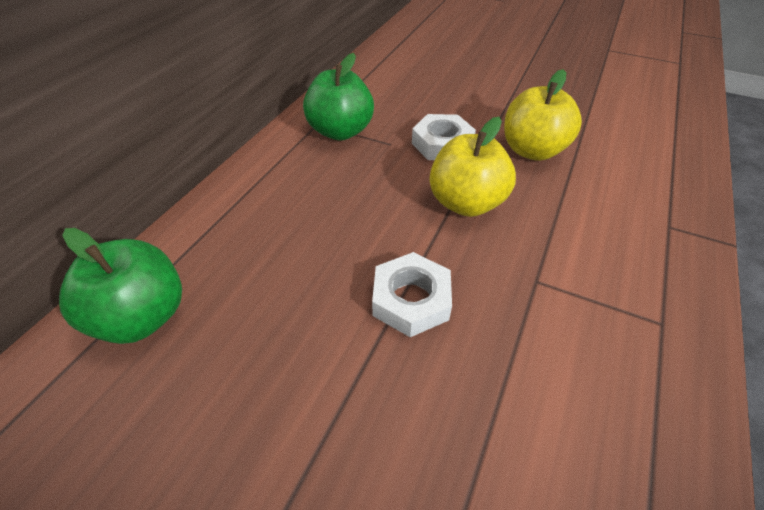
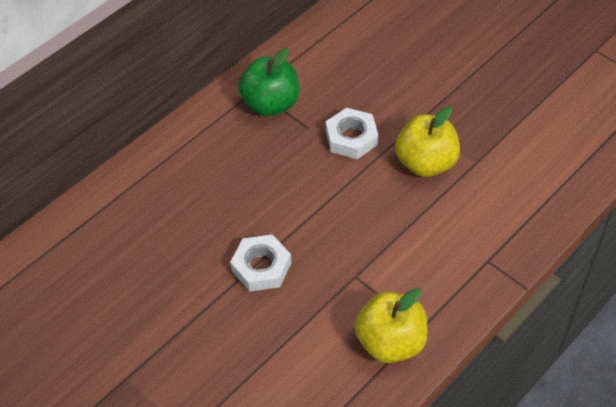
camera: 20 degrees right, 5 degrees up
(143, 316) = (88, 234): green apple -> none
(466, 203) = (340, 201): yellow apple -> yellow apple (390, 342)

